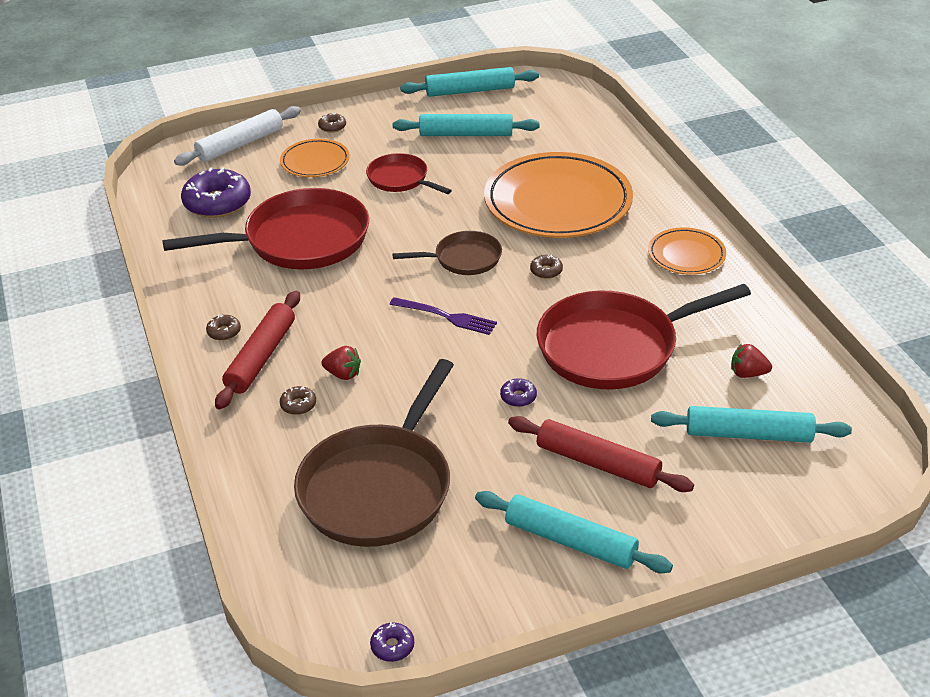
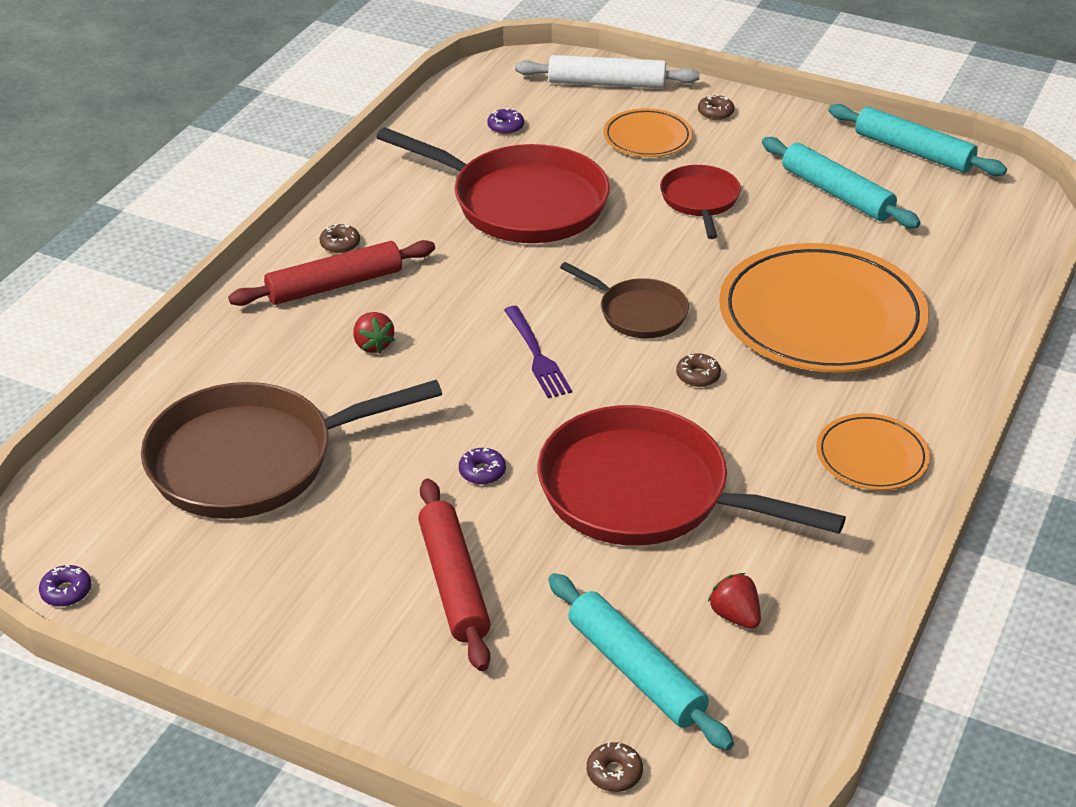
camera: 45 degrees right, 0 degrees up
(217, 203) = (505, 127): purple donut -> purple donut, size x0.44
(298, 405) = (300, 346): brown donut -> brown donut (614, 773)
(570, 541) = (322, 628): turquoise rolling pin -> none

